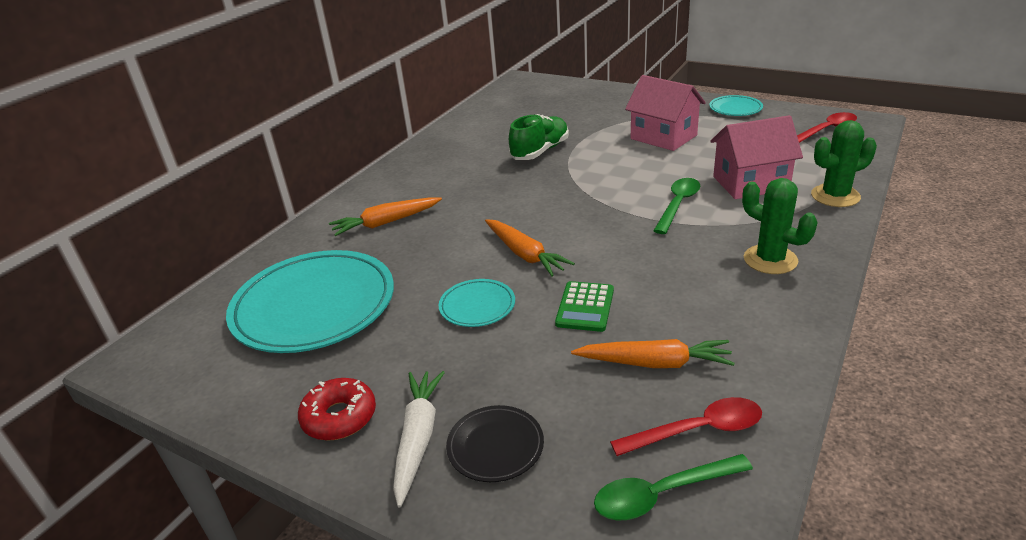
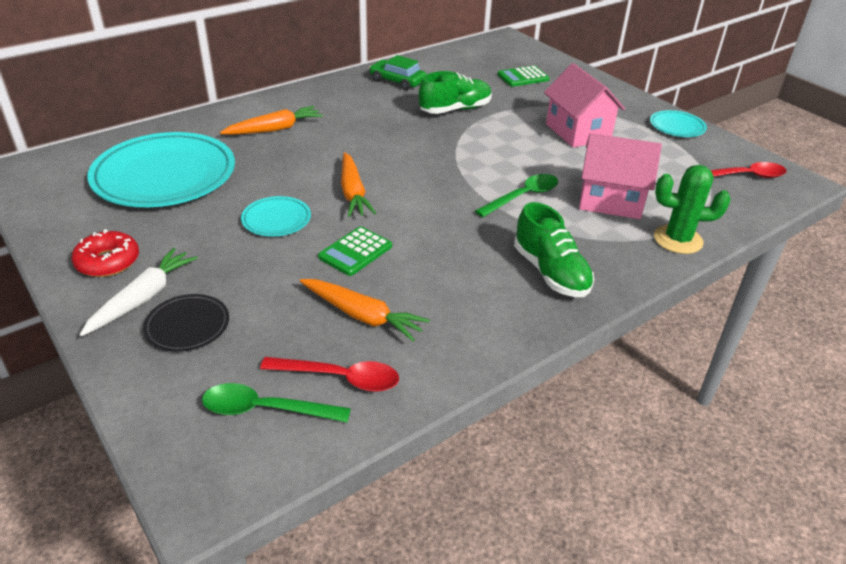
camera: 20 degrees right, 5 degrees up
(386, 223) = (274, 129): orange carrot -> orange carrot turned 150 degrees clockwise
(461, 143) = (397, 81): none -> green car
(569, 107) = (523, 77): none -> green calculator
(770, 260) = (550, 272): green cactus -> green shoe

